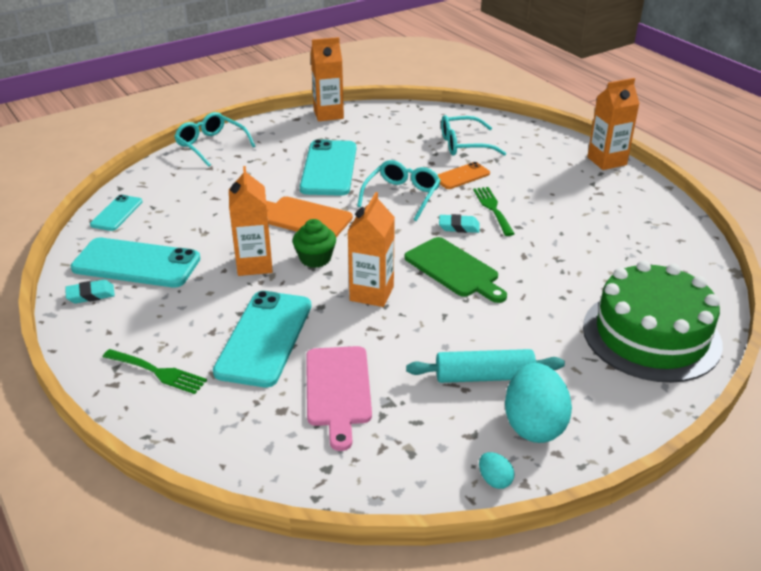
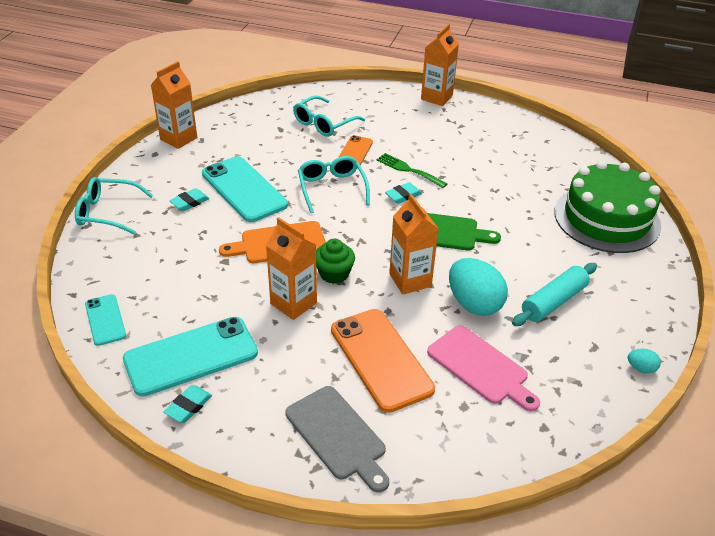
camera: 40 degrees left, 5 degrees up
(158, 372) = (338, 435): green fork -> grey cutting board
(264, 338) = (381, 359): turquoise phone -> orange phone
(276, 161) = (190, 202): none -> turquoise eraser
(534, 425) = (618, 318): turquoise egg -> turquoise egg (474, 304)

